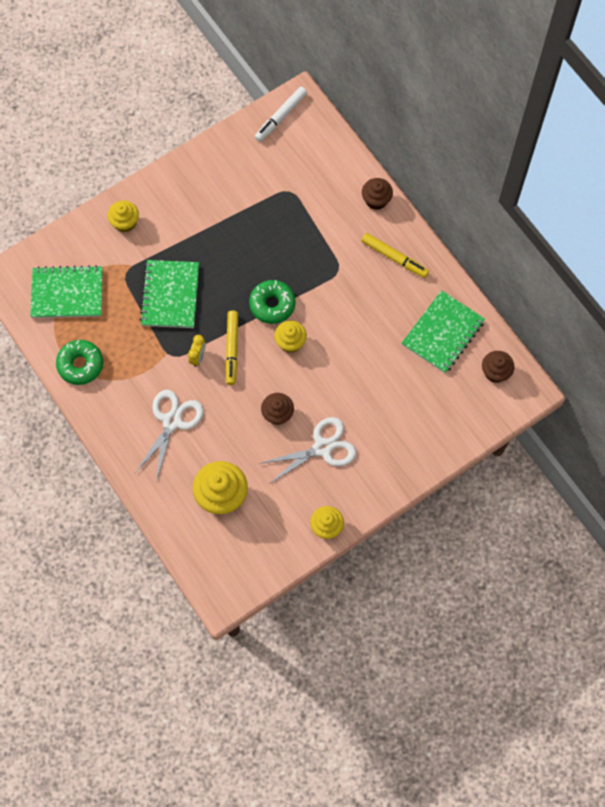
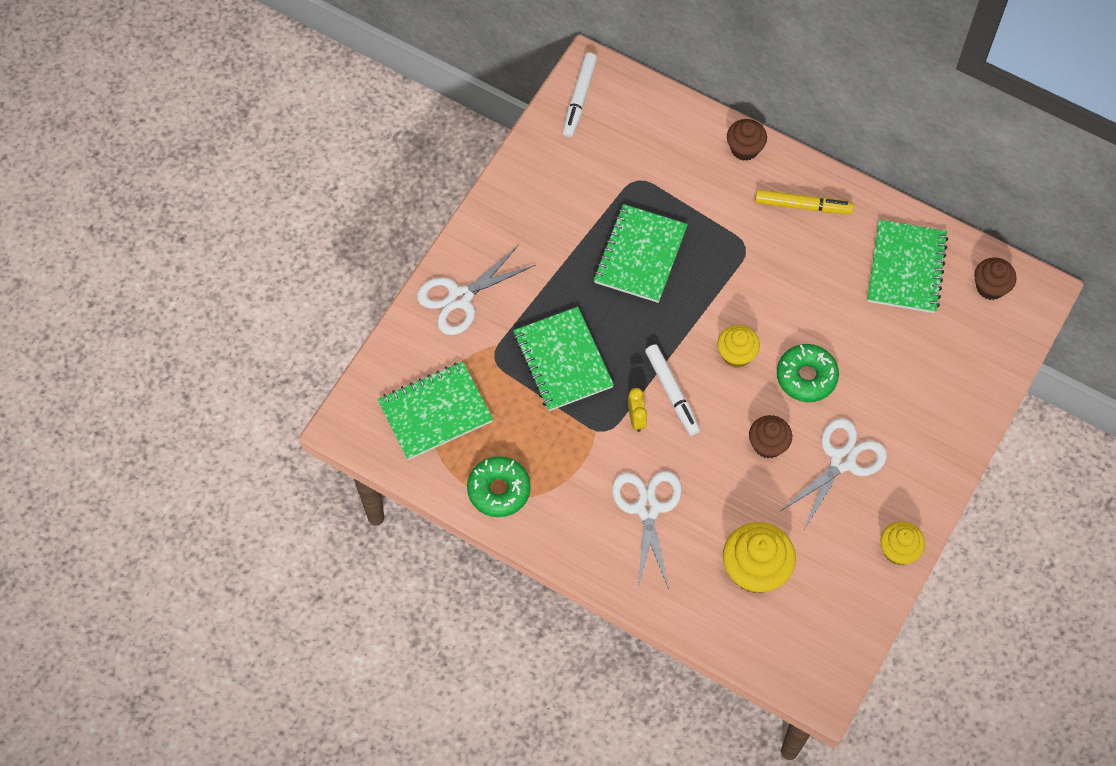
camera: 25 degrees left, 5 degrees down
(125, 222) = (460, 298): yellow cupcake -> white scissors
(232, 349) = (672, 392): yellow marker -> white marker
(262, 244) = (640, 255): none -> green notebook
(272, 304) = (690, 320): green donut -> green donut (806, 377)

